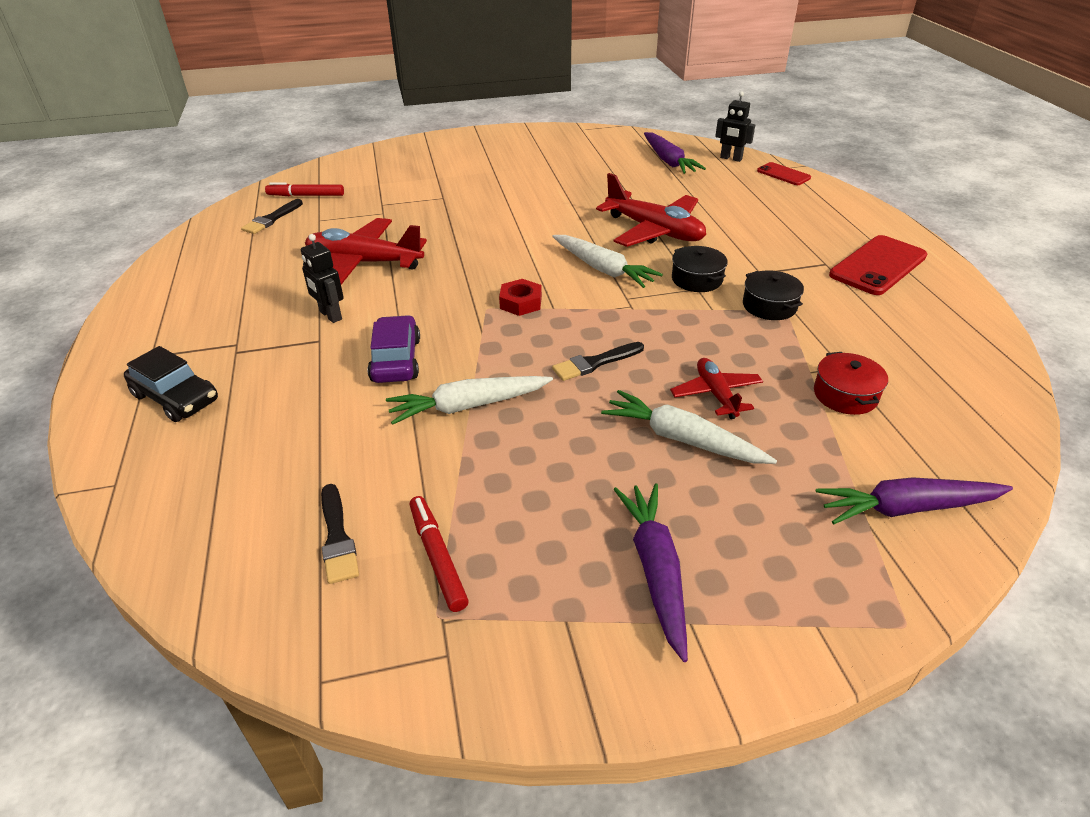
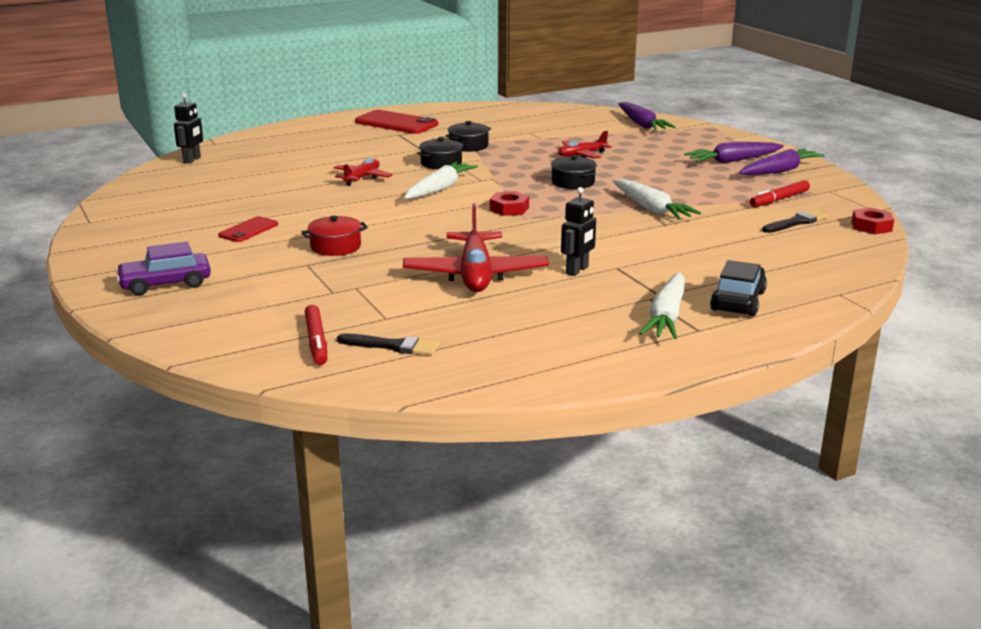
camera: 105 degrees left, 15 degrees down
(261, 632) = (871, 226): none -> red nut
(396, 360) = (619, 236): purple car -> purple car (165, 284)
(595, 363) = (573, 182): black brush -> black pot
(654, 231) = (362, 178): red plane -> red plane, size x0.56
(668, 161) = (197, 180): purple carrot -> purple carrot (779, 171)
(683, 439) = (631, 160): white carrot -> white carrot (666, 316)
(783, 174) = (232, 144): red phone -> red phone (248, 230)
(845, 395) = (558, 132): red pot -> red pot (335, 247)

